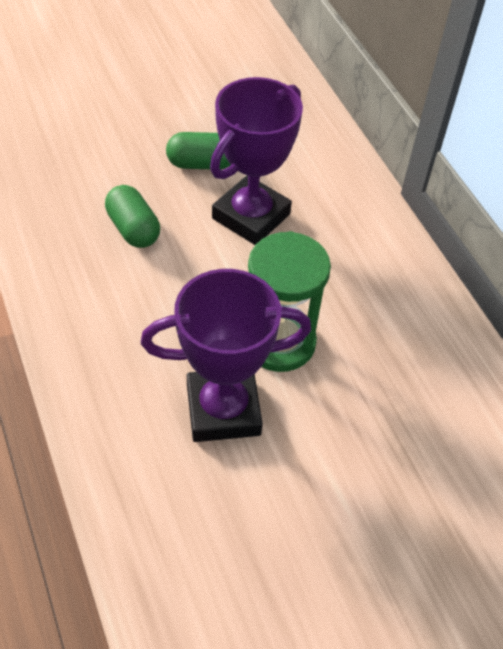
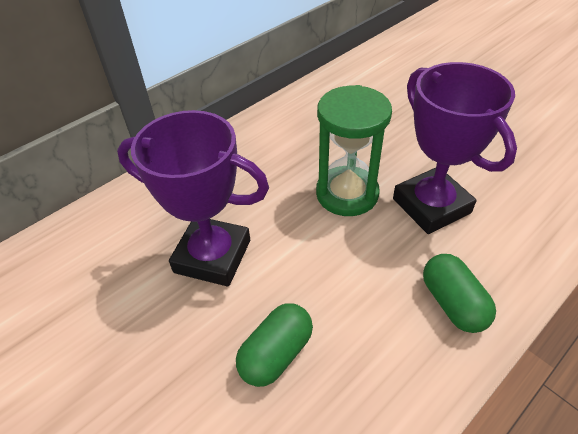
camera: 105 degrees left, 5 degrees down
(201, 164) = (146, 328): green capsule -> green capsule (453, 303)

